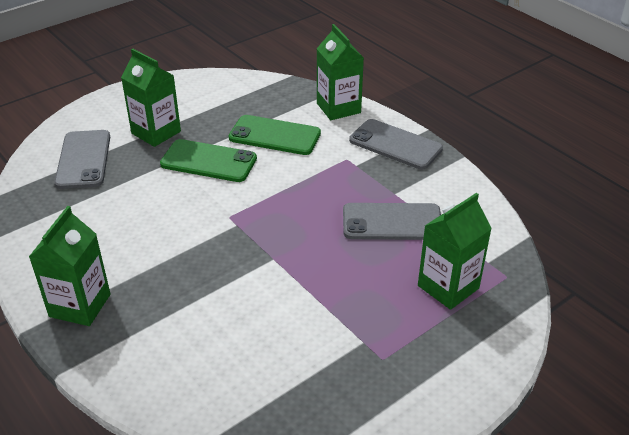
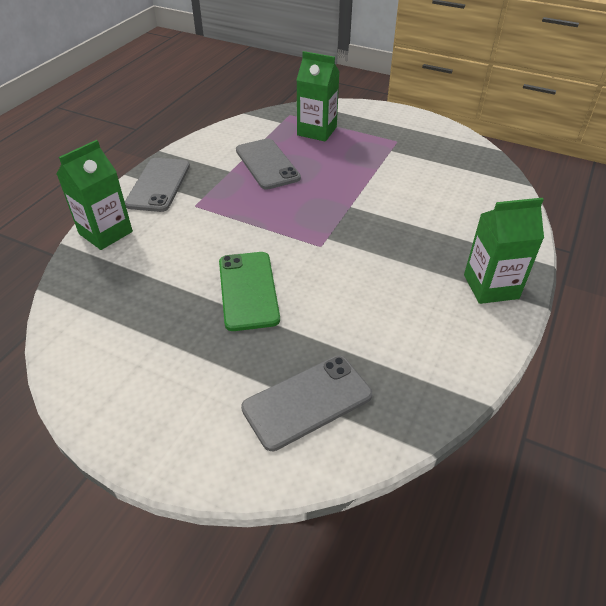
camera: 115 degrees left, 5 degrees up
(156, 132) = (216, 359): green carton -> none
(275, 135) = (177, 260): green phone -> none

